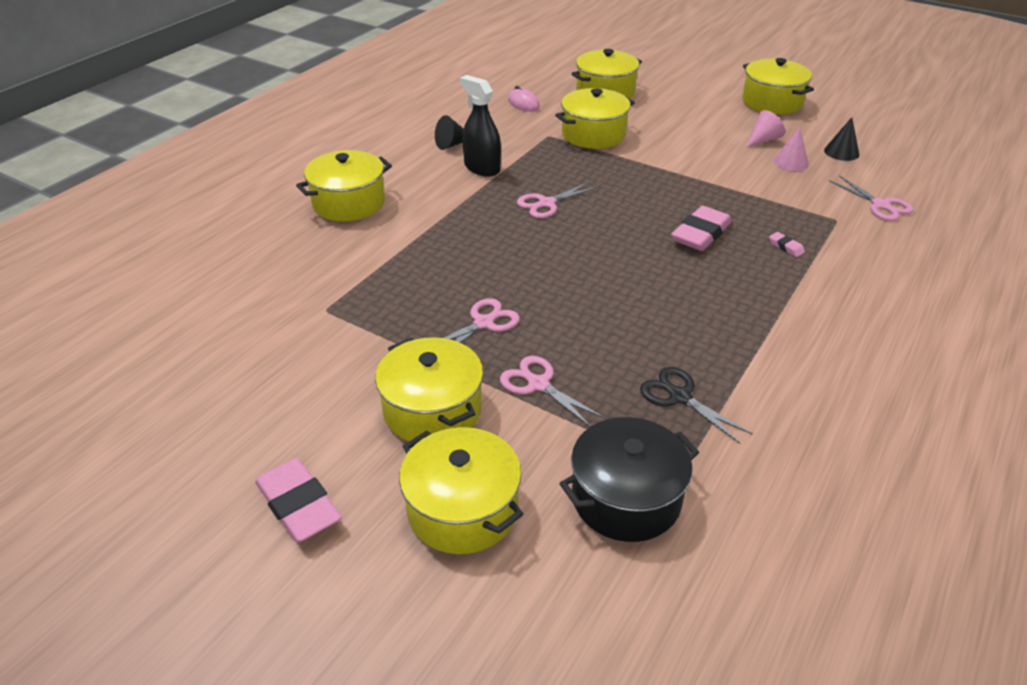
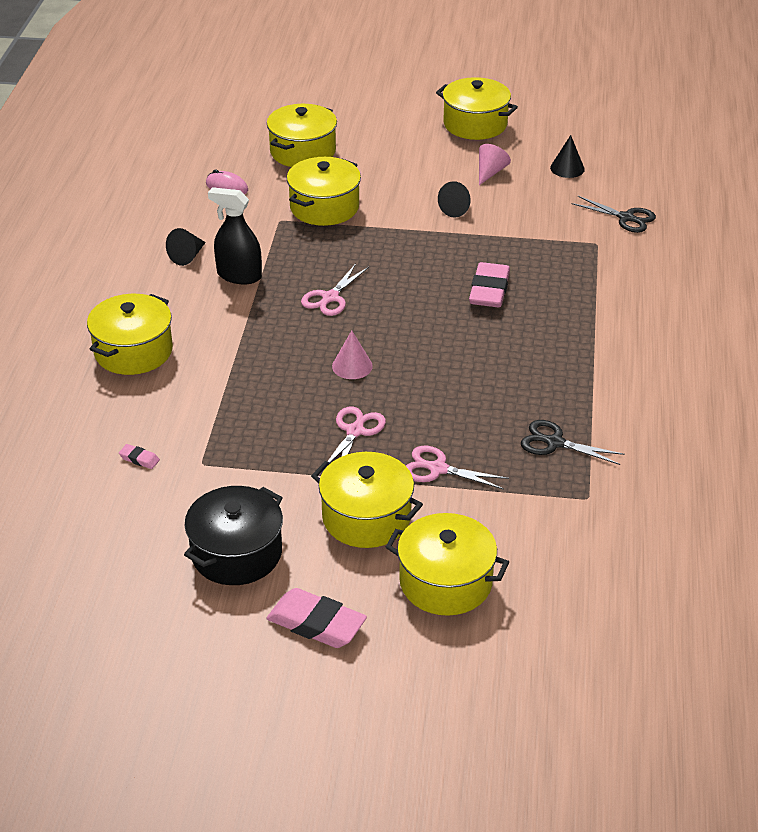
camera: 25 degrees left, 0 degrees up
(626, 498) = (560, 532): black pot -> black pot (236, 553)
(713, 161) = (457, 209): none -> black cone
(786, 247) = (568, 283): pink eraser -> pink eraser (139, 459)
(790, 162) = (528, 191): pink cone -> pink cone (352, 366)
(880, 205) = (626, 218): pink scissors -> black scissors

